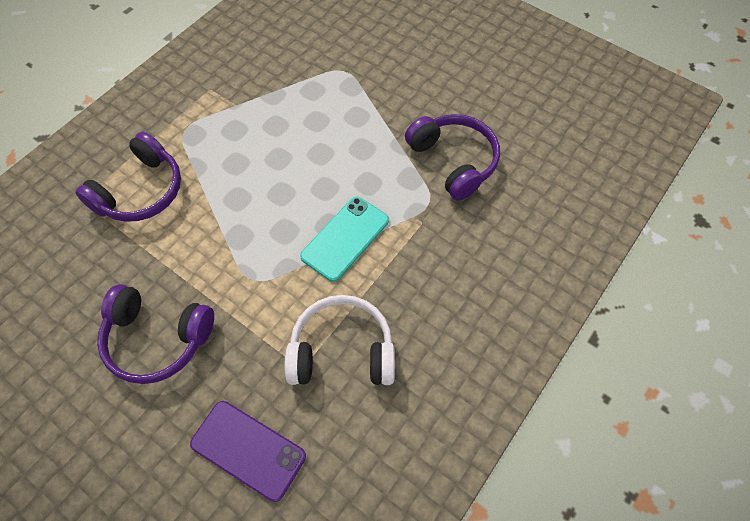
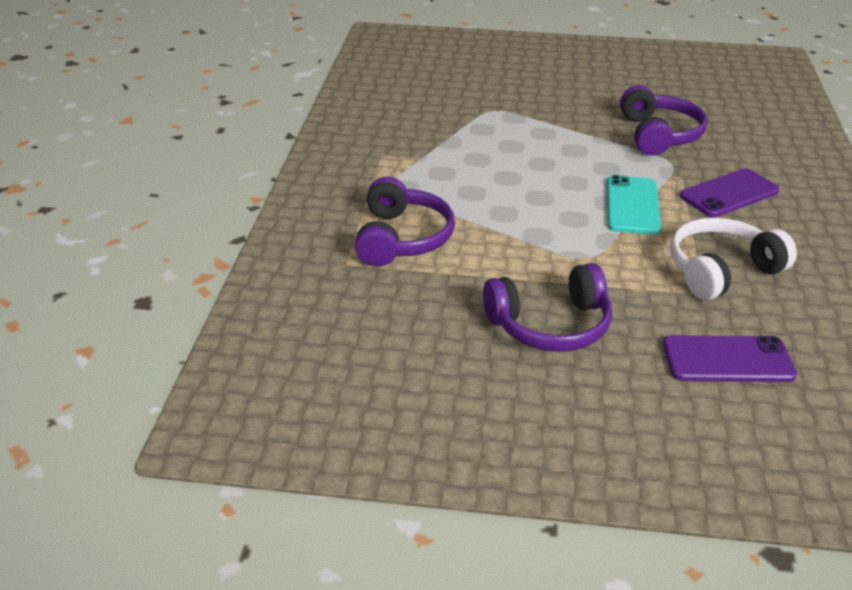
camera: 30 degrees left, 25 degrees down
(441, 263) = (729, 193): none -> purple phone
(454, 161) = (659, 135): purple headphones -> purple headphones turned 60 degrees clockwise

